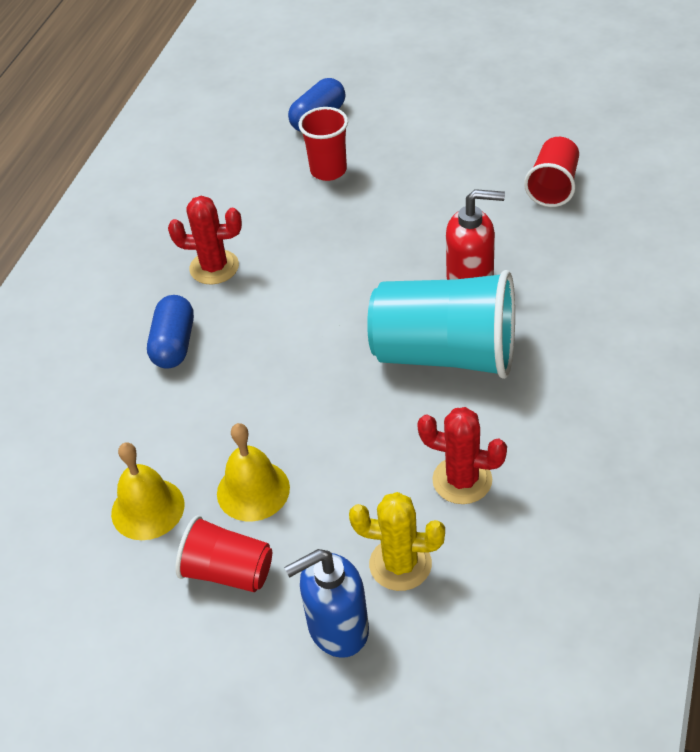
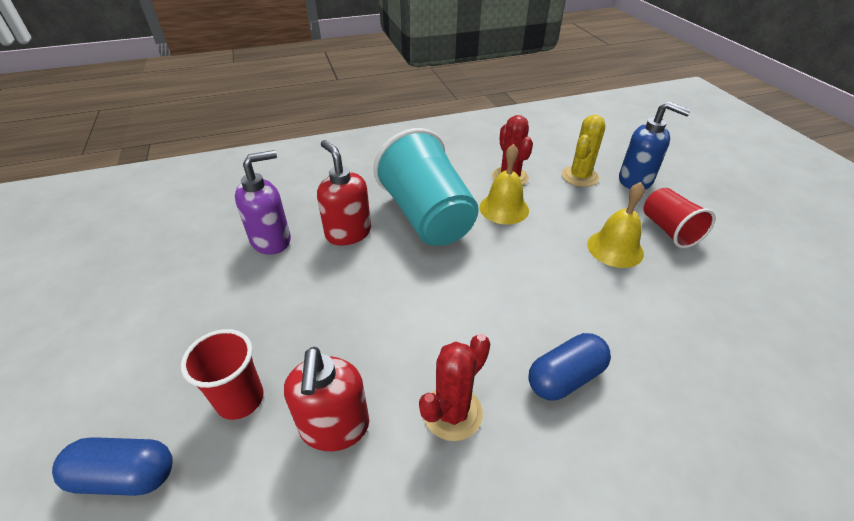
camera: 130 degrees left, 5 degrees down
(147, 509) = (692, 290): yellow bell -> yellow bell (504, 208)
(214, 267) = (452, 412): red cactus -> red cactus turned 75 degrees clockwise
(262, 208) = (335, 427): none -> red soap dispenser
(400, 564) = (579, 176): yellow cactus -> yellow cactus turned 60 degrees clockwise
(504, 223) = (271, 240): none -> purple soap dispenser
(553, 186) = (213, 232): red cup -> none

